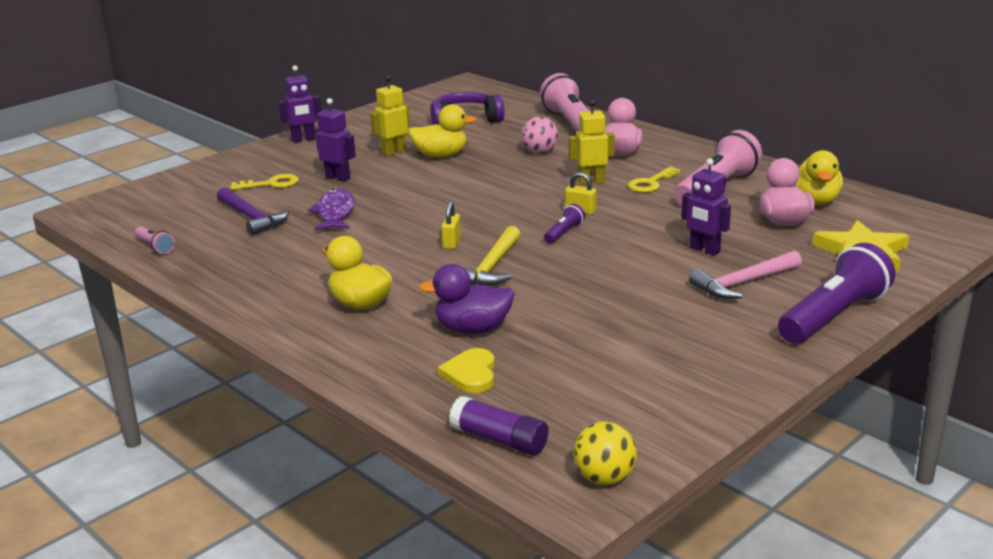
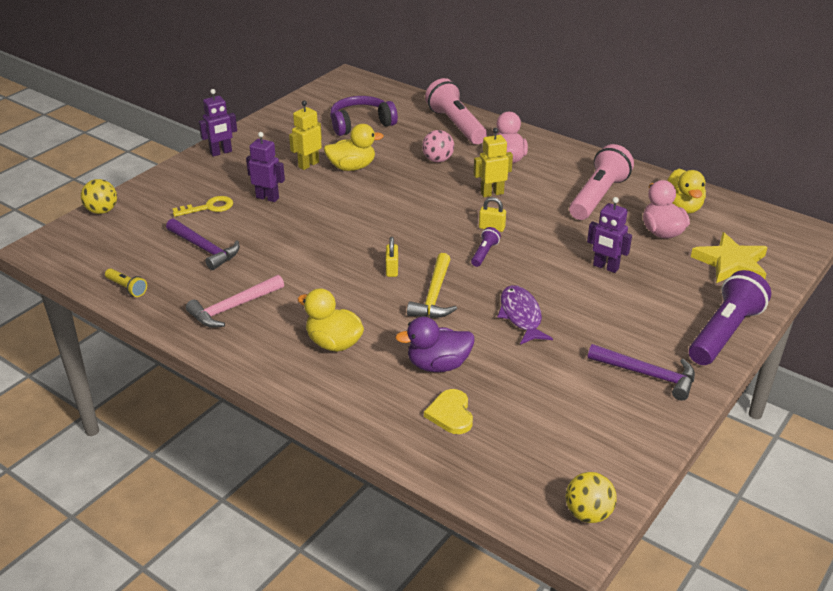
camera: 10 degrees left, 10 degrees up
(155, 247) = (127, 288): pink flashlight -> yellow flashlight
(157, 183) = (102, 211): none -> yellow ball
(335, 213) = (278, 239): purple fish -> purple fish (521, 316)
(499, 439) = (494, 481): purple glue stick -> none
(651, 183) = (542, 193): yellow key -> none
(724, 350) = (647, 375): none -> purple hammer
(743, 283) = (645, 302): pink hammer -> pink hammer (233, 308)

